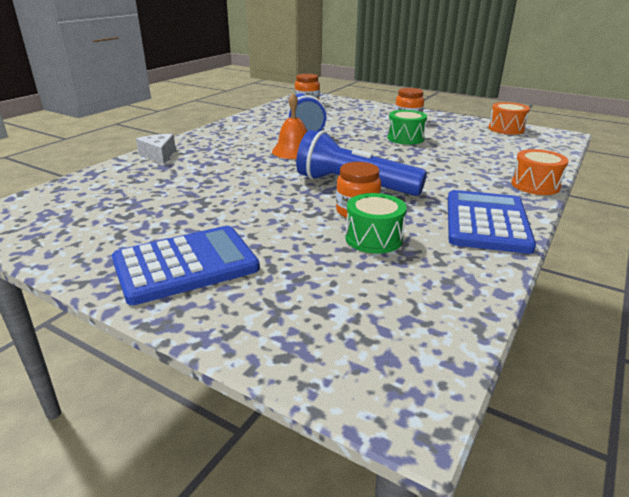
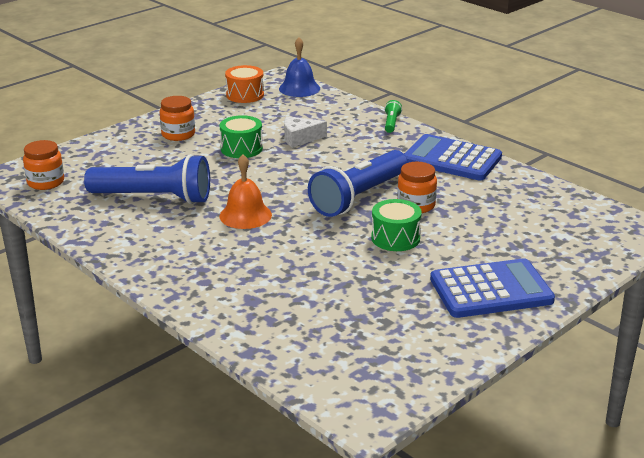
camera: 75 degrees left, 0 degrees up
(159, 155) = (208, 304): white cheese -> white cheese (300, 138)
(186, 265) = (491, 290): blue calculator -> blue calculator turned 90 degrees clockwise
(373, 238) = (466, 207): green drum -> green drum (395, 238)
(535, 185) = (391, 123): orange drum -> green flashlight
(552, 143) = (299, 88): none -> blue bell

